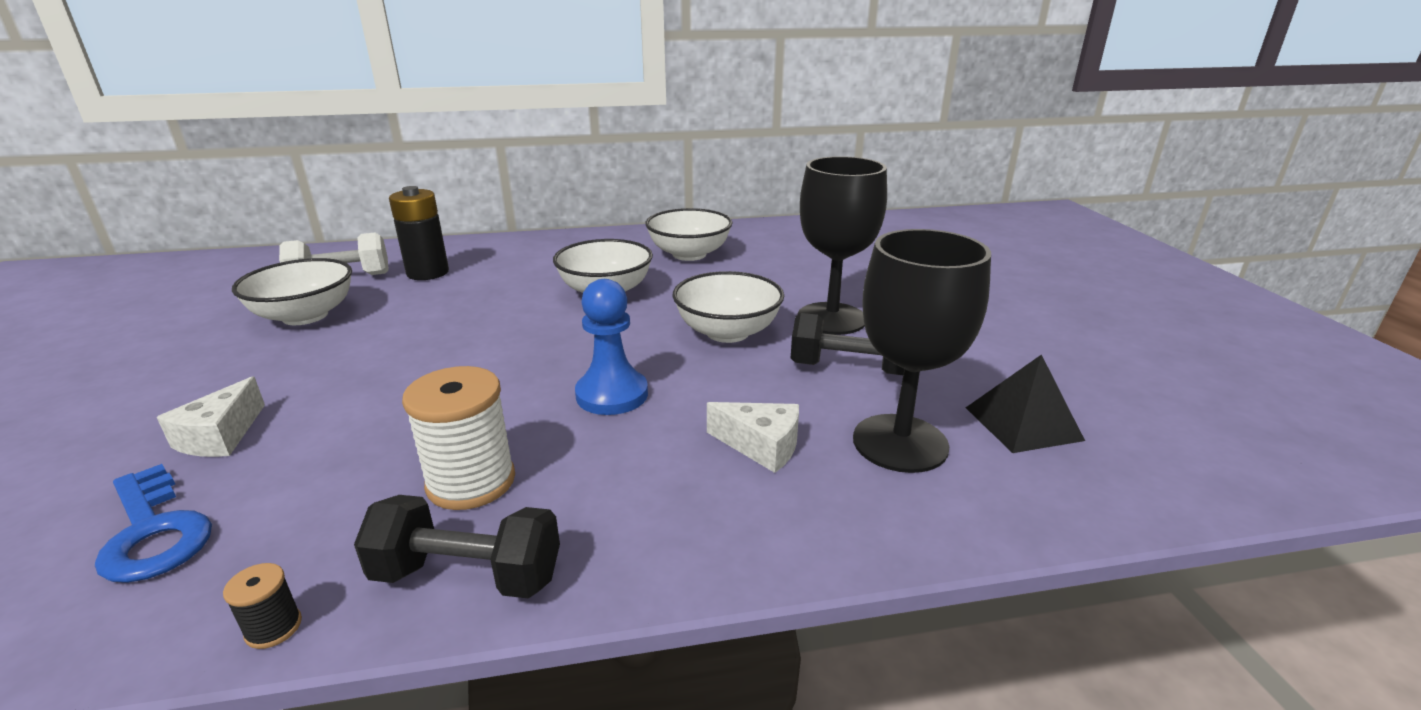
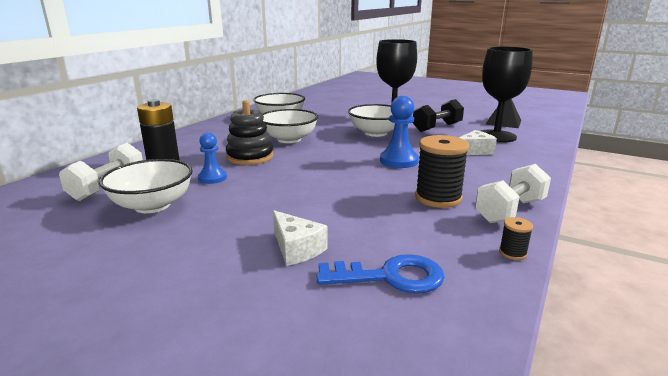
camera: 50 degrees left, 5 degrees down
(410, 309) = (212, 178): none -> blue pawn
(468, 576) = (510, 211): black dumbbell -> white dumbbell
(471, 482) = (438, 198): white spool -> black spool
(505, 298) = (250, 157): none -> black stacking toy

